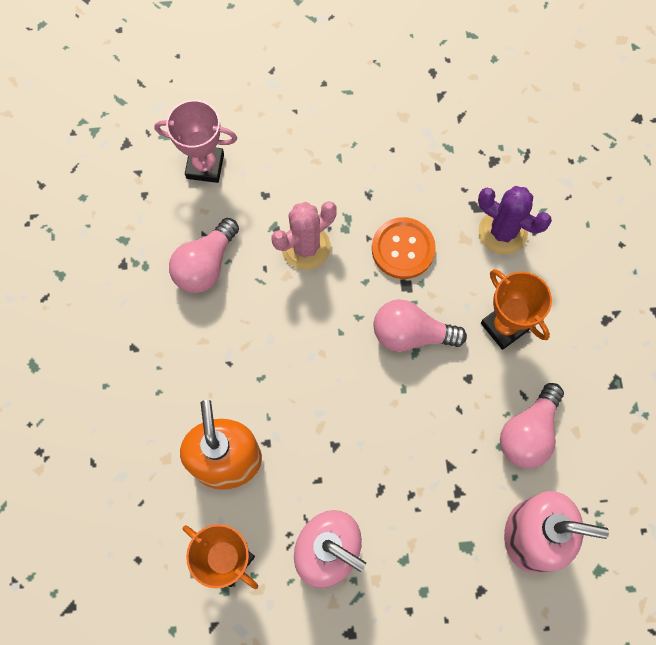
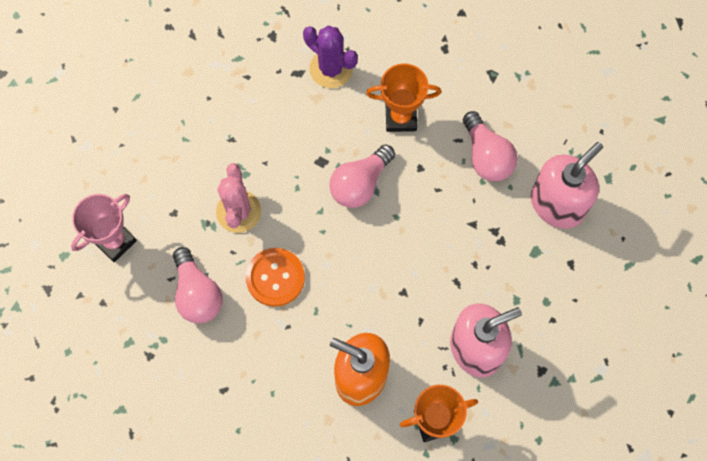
camera: 55 degrees left, 0 degrees up
(403, 249) = (292, 145): orange button -> orange button (275, 277)
(502, 232) = (331, 69): purple cactus -> purple cactus turned 60 degrees clockwise

